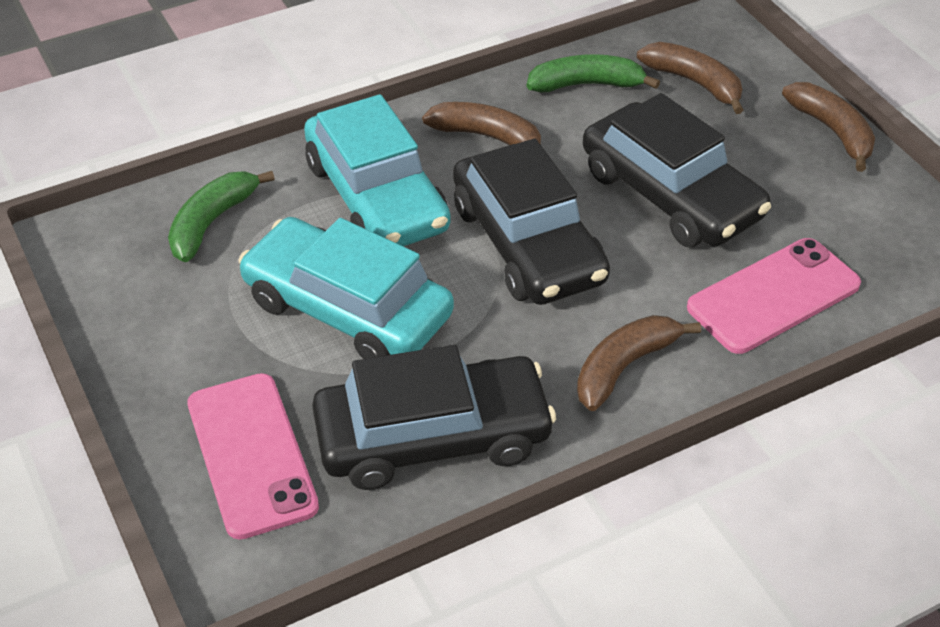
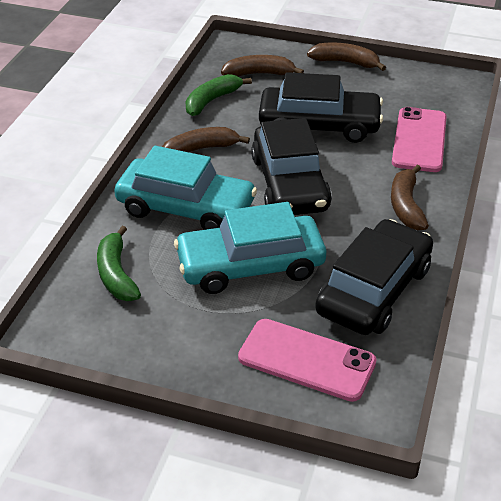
camera: 45 degrees left, 5 degrees down
(527, 243) = (289, 183): black car -> black car turned 60 degrees clockwise

